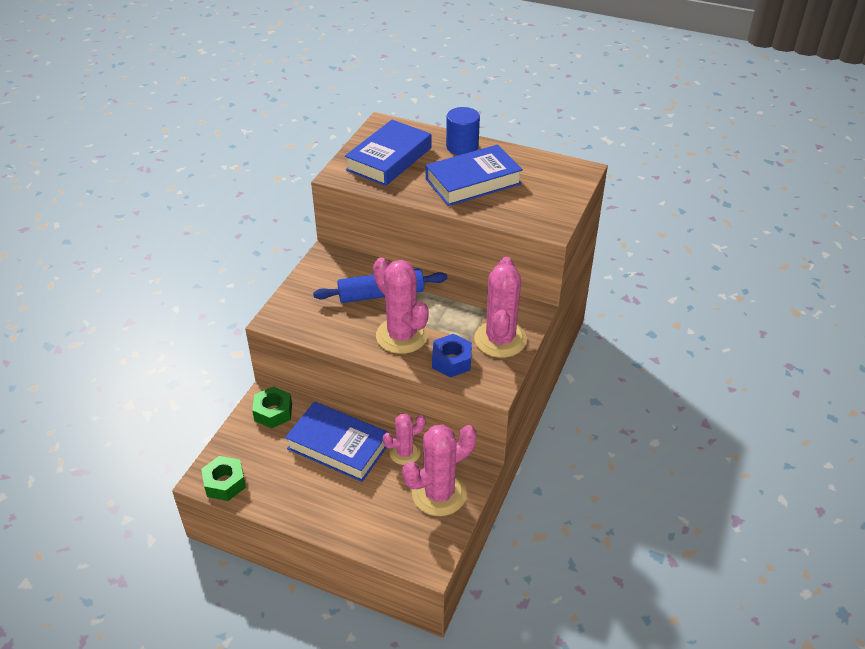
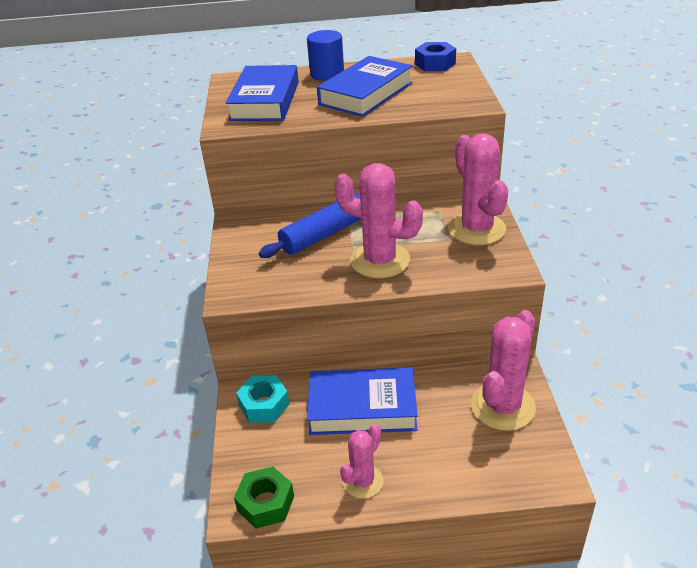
camera: 25 degrees left, 5 degrees down
(273, 412) = (264, 405): green nut -> turquoise nut
(404, 453) = (435, 384): pink cactus -> pink cactus (363, 481)
(451, 361) = (450, 263): blue nut -> blue nut (435, 64)

